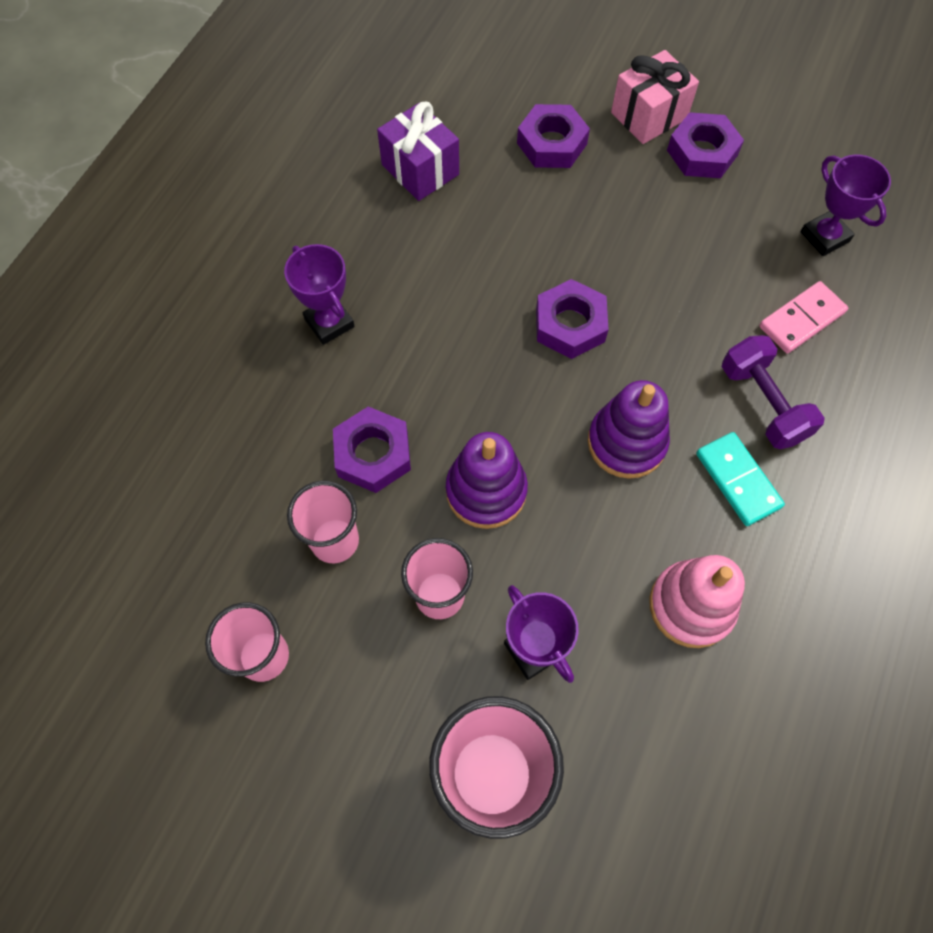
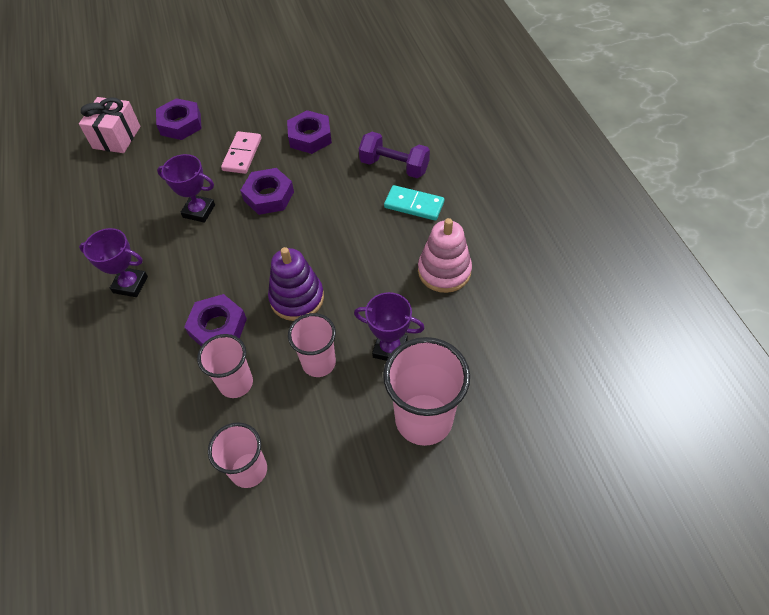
camera: 40 degrees left, 10 degrees down
(420, 170) = (115, 180): purple gift -> none
(626, 442) = (347, 226): purple stacking toy -> none
(649, 116) = (221, 83): pink gift -> pink gift (116, 137)
(702, 152) = (264, 82): purple nut -> purple nut (310, 137)
(801, 320) = (378, 121): pink domino -> pink domino (242, 154)
(824, 237) = (356, 82): purple trophy -> purple trophy (199, 211)

